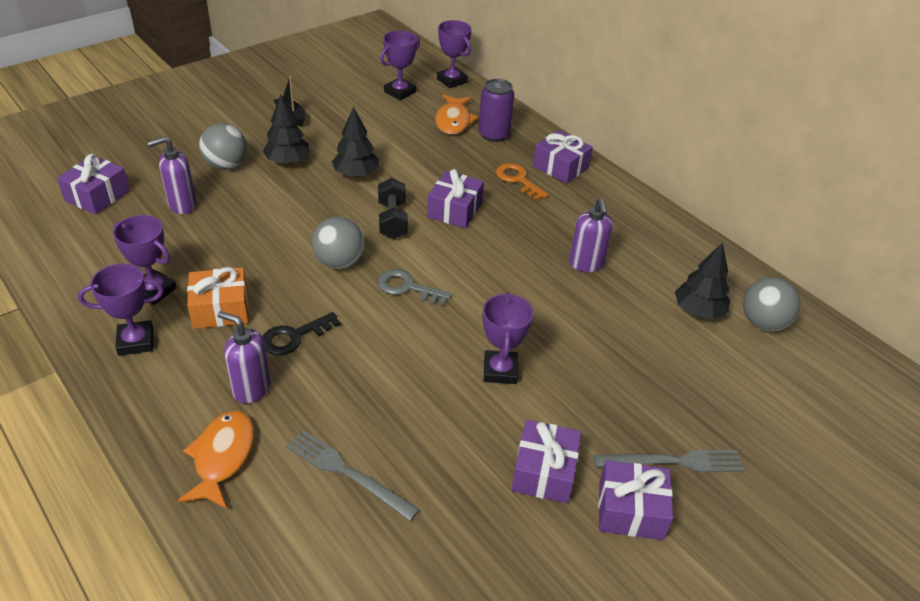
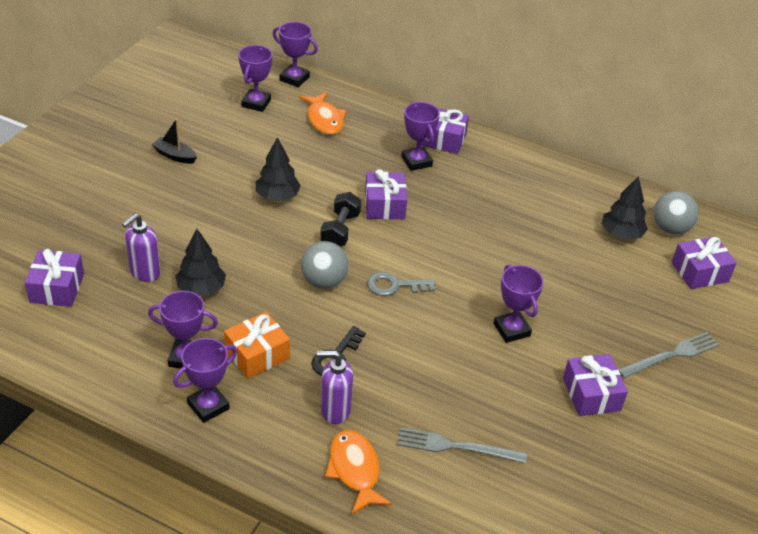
camera: 25 degrees left, 0 degrees up
(226, 165) = (154, 222): grey ball -> none
(287, 161) = (207, 202): black tree -> black tree (201, 289)
(392, 220) = (340, 230): black dumbbell -> black dumbbell turned 45 degrees clockwise
(493, 135) = (368, 124): purple can -> none
(517, 180) = (416, 161): orange key -> purple trophy
(586, 264) = (518, 221): purple soap dispenser -> none
(630, 510) = (664, 400): purple gift -> purple gift (699, 272)

